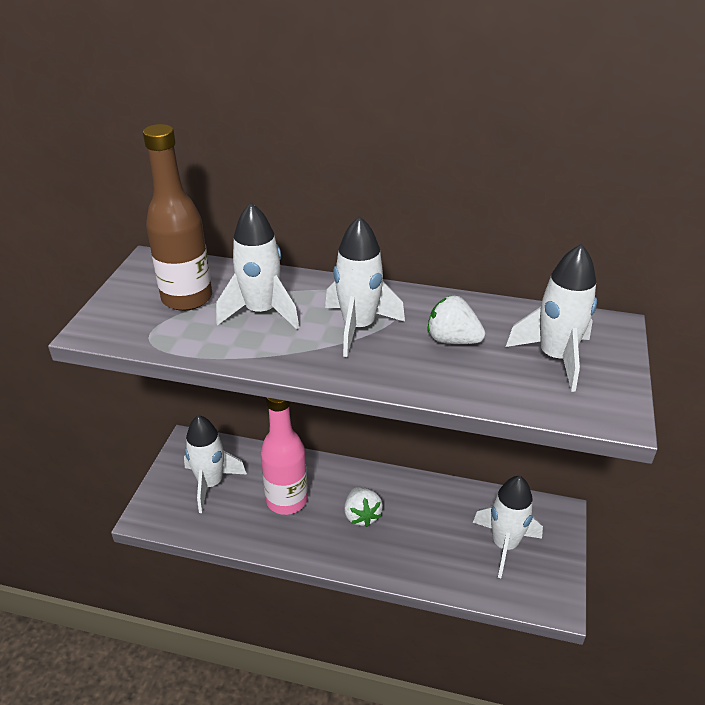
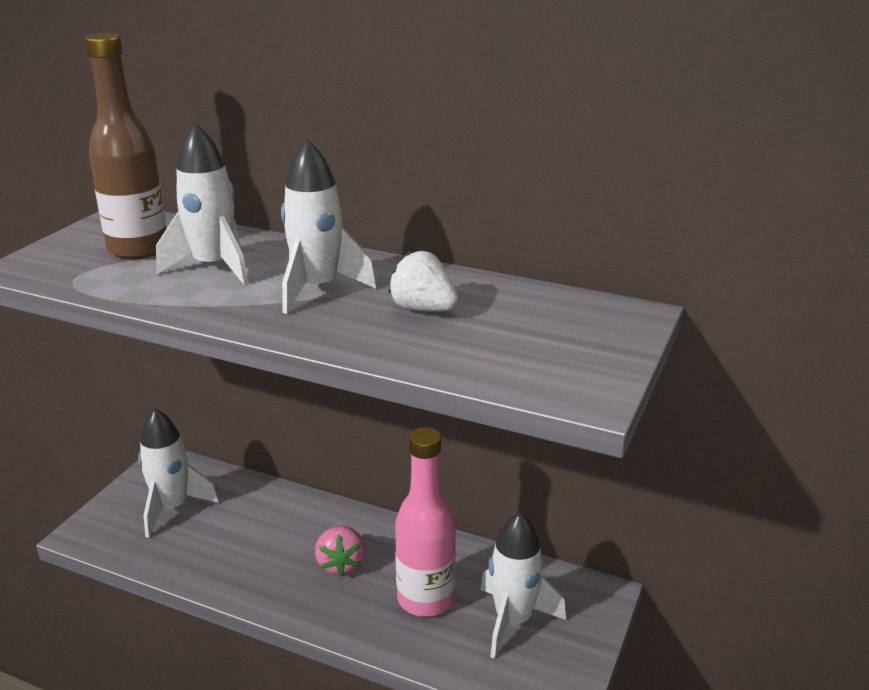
camera: 10 degrees right, 10 degrees down
(287, 500) = (255, 536): pink bottle -> pink bottle (425, 599)
(361, 515) = (341, 564): white strawberry -> pink strawberry
(555, 357) = (542, 336): white rocket -> none

